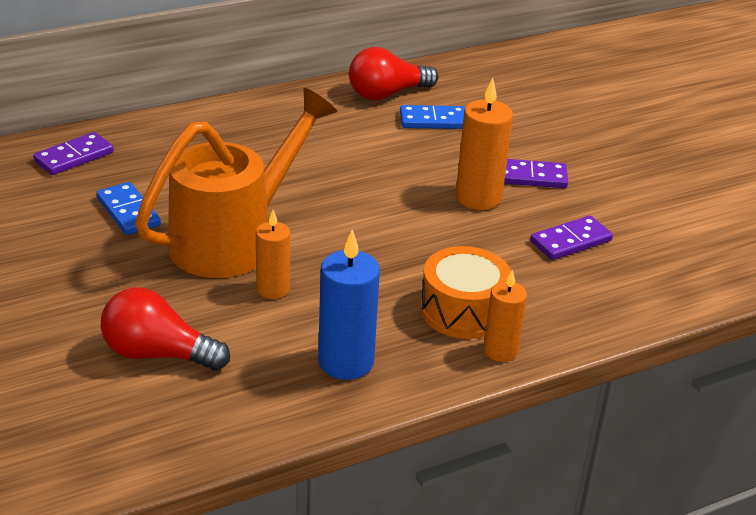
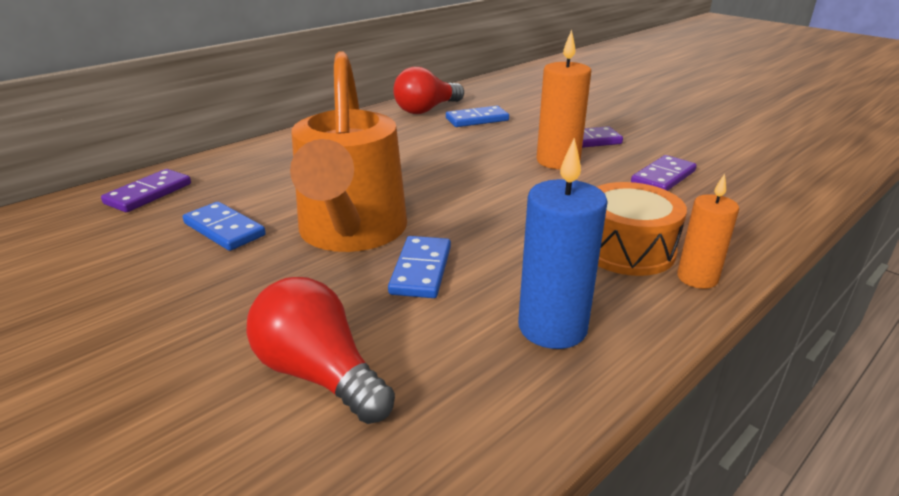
camera: 15 degrees left, 5 degrees down
(158, 354) = (319, 374): red light bulb -> red light bulb turned 45 degrees clockwise
(233, 239) = (351, 233): orange watering can -> orange watering can turned 150 degrees clockwise
(273, 289) = (421, 270): orange candle -> blue domino

